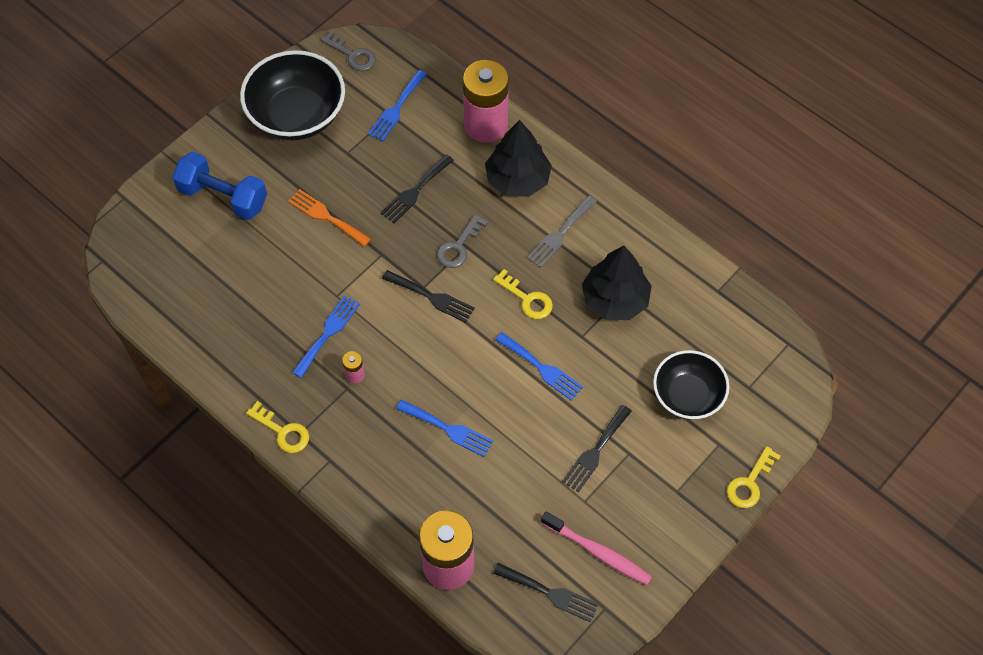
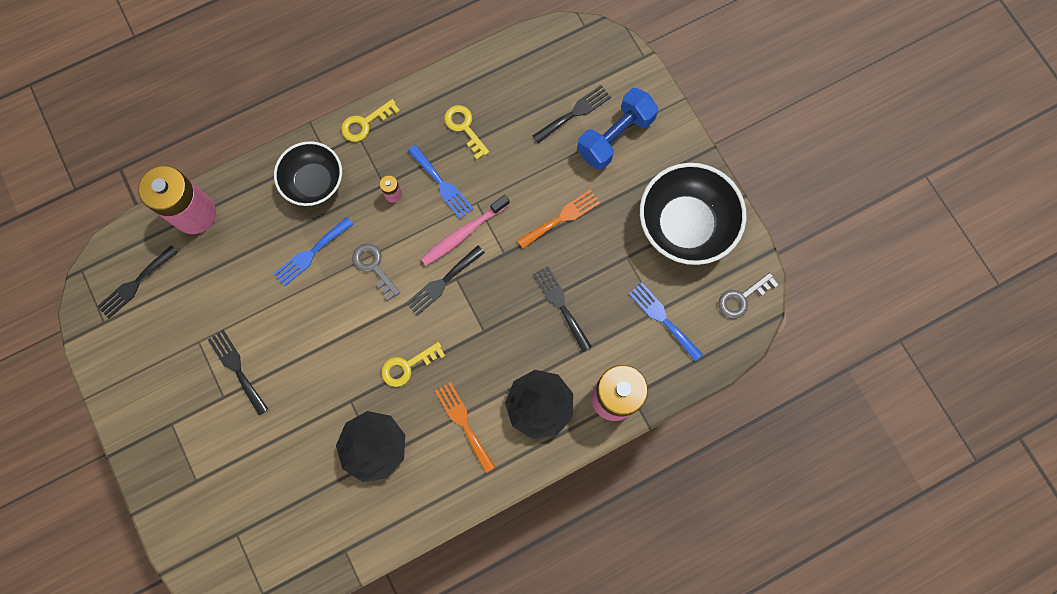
camera: 110 degrees right, 15 degrees up
(207, 239) = (574, 113): none -> black fork
(458, 246) = (486, 324): grey key -> grey key (374, 267)
(541, 368) = (334, 353): blue fork -> none
(560, 234) = (463, 423): grey fork -> orange fork
(598, 552) = (150, 335): pink toothbrush -> pink toothbrush (463, 234)
(687, 396) = (252, 473): black bowl -> black bowl (314, 182)
(750, 483) = (148, 492): yellow key -> yellow key (464, 128)

